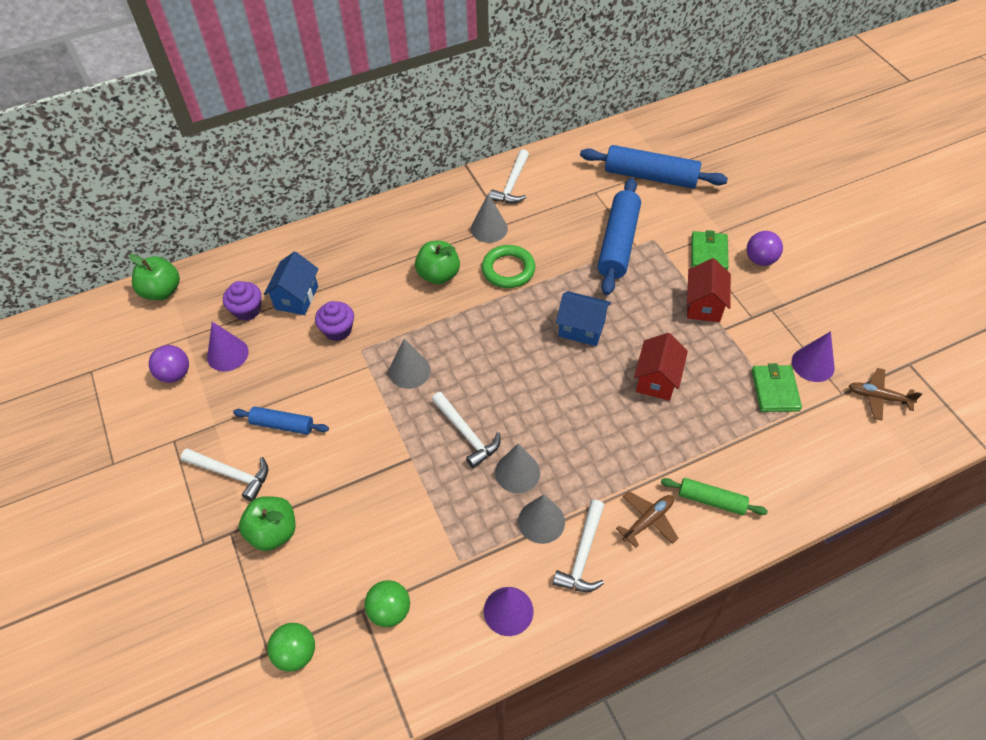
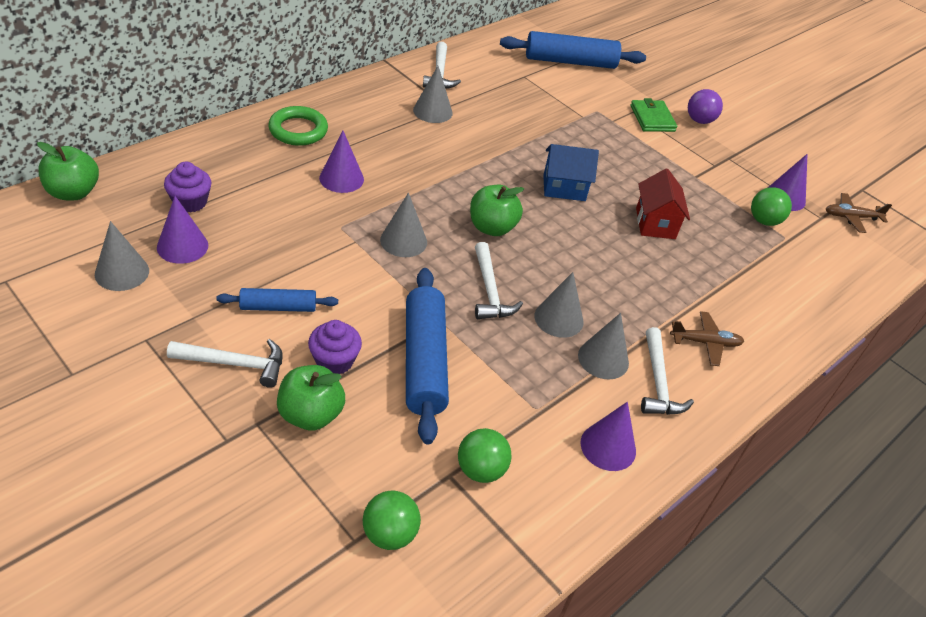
camera: 25 degrees left, 10 degrees down
(175, 374) = (122, 272): purple ball -> grey cone
(296, 298) = (245, 186): blue house -> none
(338, 330) = (306, 211): purple cupcake -> purple cupcake (334, 361)
(379, 298) = (341, 178): none -> purple cone
(438, 275) = (397, 154): green apple -> green apple (492, 227)
(466, 433) = (490, 290): white hammer -> white hammer turned 45 degrees clockwise
(508, 269) = (468, 144): green ring -> green ring (298, 130)
(618, 243) = (566, 116): blue rolling pin -> blue rolling pin (424, 361)
(648, 520) = (705, 343): brown plane -> brown plane turned 60 degrees clockwise
(703, 305) = (668, 159): red house -> none
(711, 500) = (754, 317): green rolling pin -> none
(775, 390) = (764, 221): green wallet -> green ball

